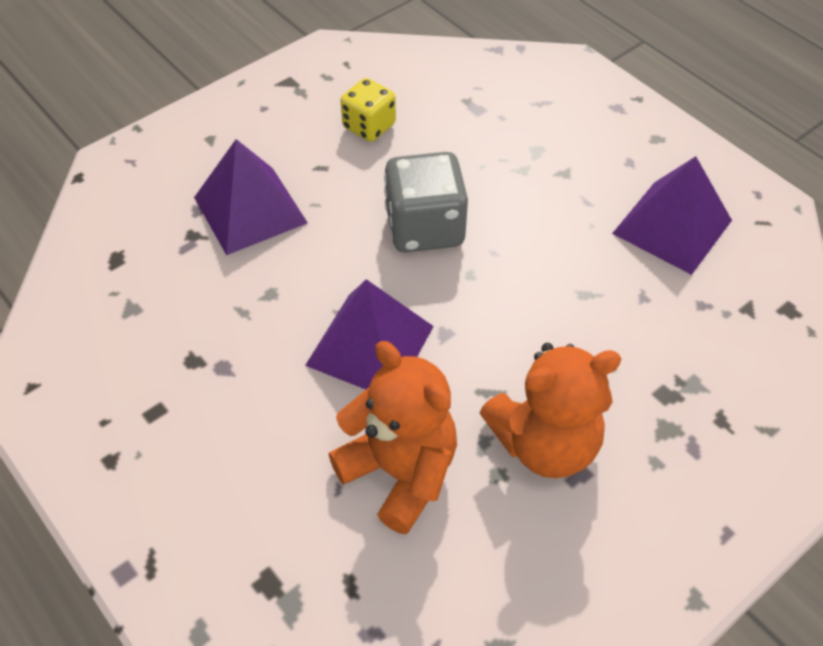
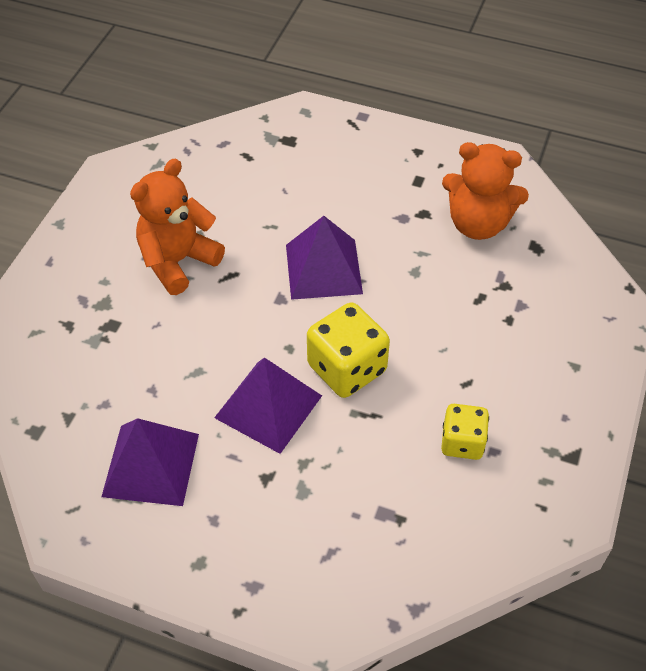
camera: 150 degrees right, 0 degrees up
(250, 210) = (484, 321): purple pyramid -> purple pyramid (268, 406)
(400, 472) = (255, 211): orange teddy bear -> orange teddy bear (478, 224)
(425, 228) = (347, 368): grey dice -> yellow dice

